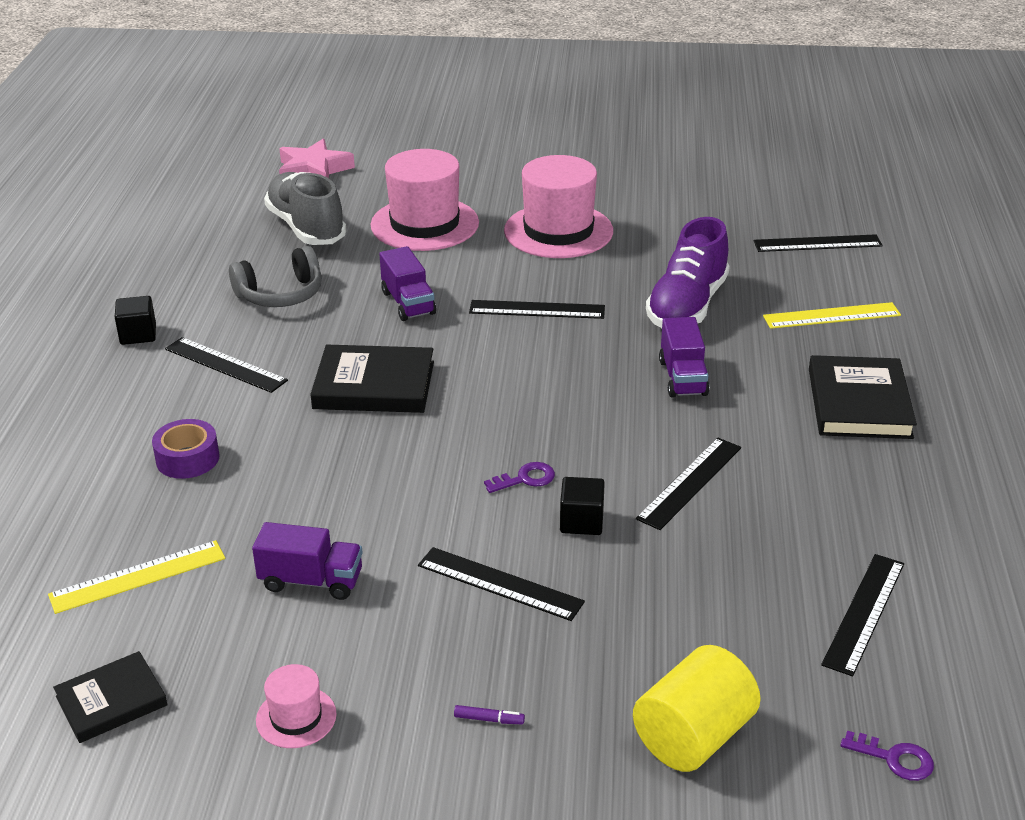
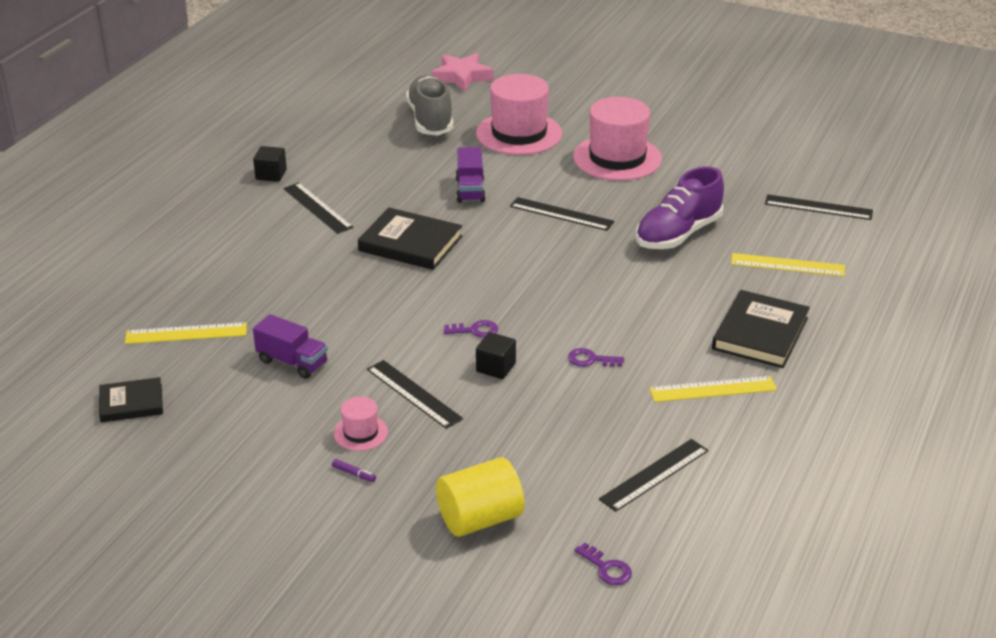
camera: 20 degrees right, 0 degrees up
(187, 459) = (257, 266): purple tape -> none
(281, 294) = (383, 166): grey headphones -> none
(296, 717) = (235, 441): pink hat -> pink hat (360, 433)
(682, 378) = (637, 286): purple truck -> none
(689, 482) = (590, 360): black ruler -> purple key
(854, 484) = (713, 389): none -> yellow ruler

